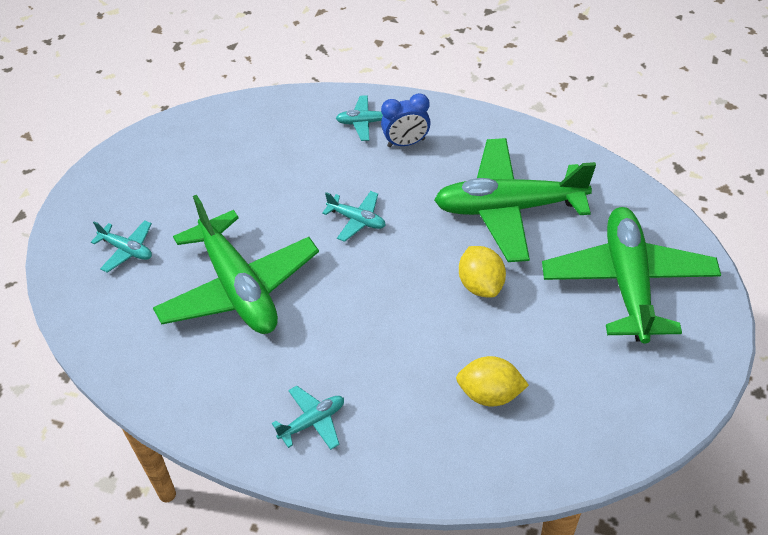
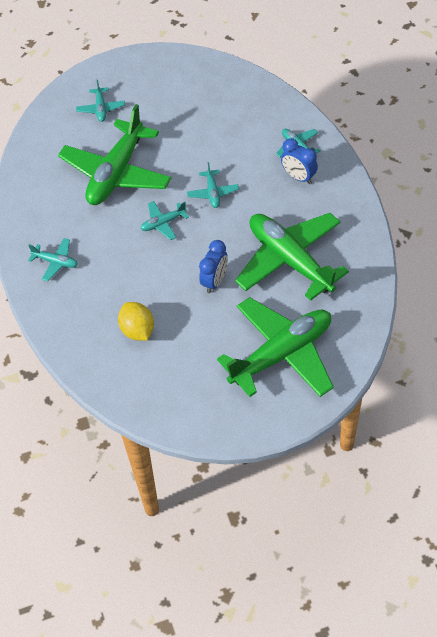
camera: 55 degrees right, 5 degrees up
(356, 285) = (163, 223): none -> turquoise plane
(481, 285) = (214, 281): yellow lemon -> blue clock

